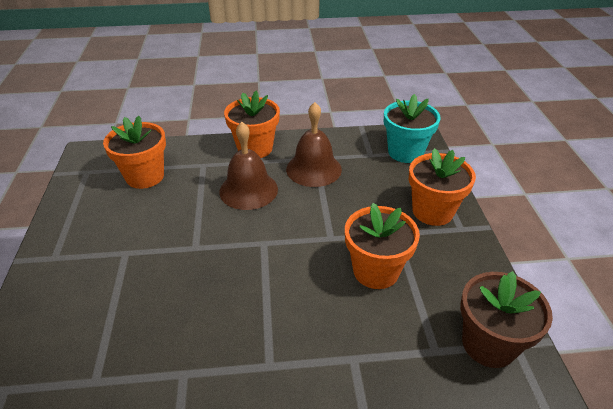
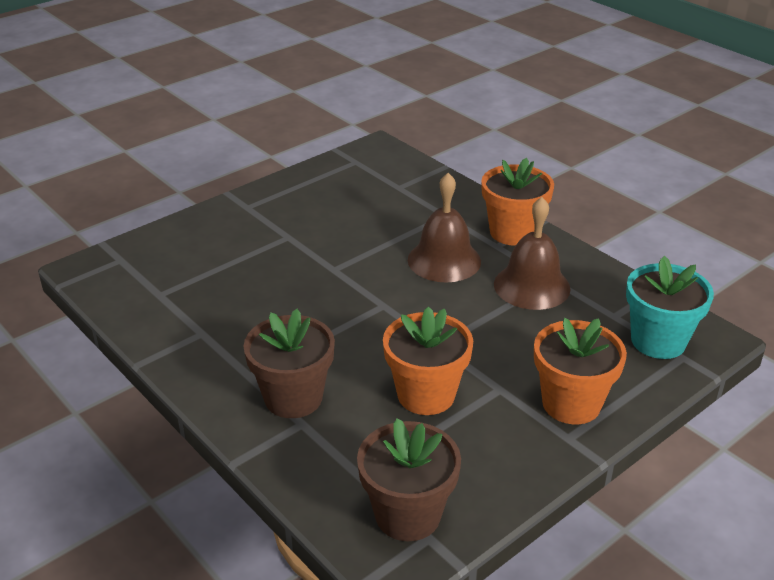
camera: 55 degrees right, 5 degrees down
(145, 176) = (387, 193): orange flower pot -> none
(320, 349) = (293, 398): none -> brown flower pot

